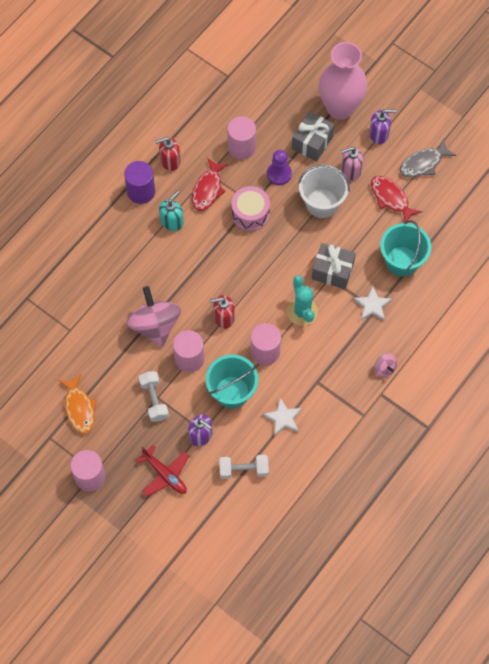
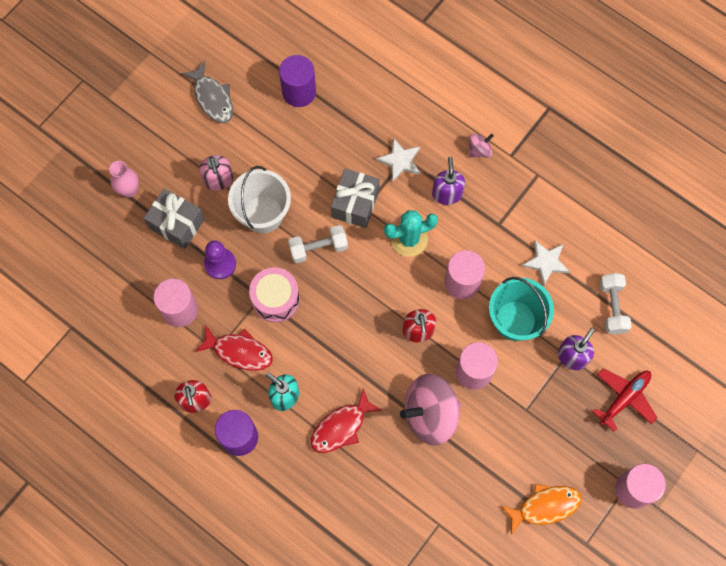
camera: 90 degrees left, 5 degrees up
(154, 400) = (529, 413): white dumbbell -> white dumbbell (318, 248)
(340, 108) = (129, 190): pink vase -> pink vase, size x0.45
(379, 134) = (169, 146): purple soap dispenser -> purple soap dispenser (447, 194)
(391, 198) = (259, 136): red fish -> red fish (341, 427)
(402, 261) = (342, 126): turquoise bucket -> none
(432, 228) = (299, 92): none -> purple cylinder

